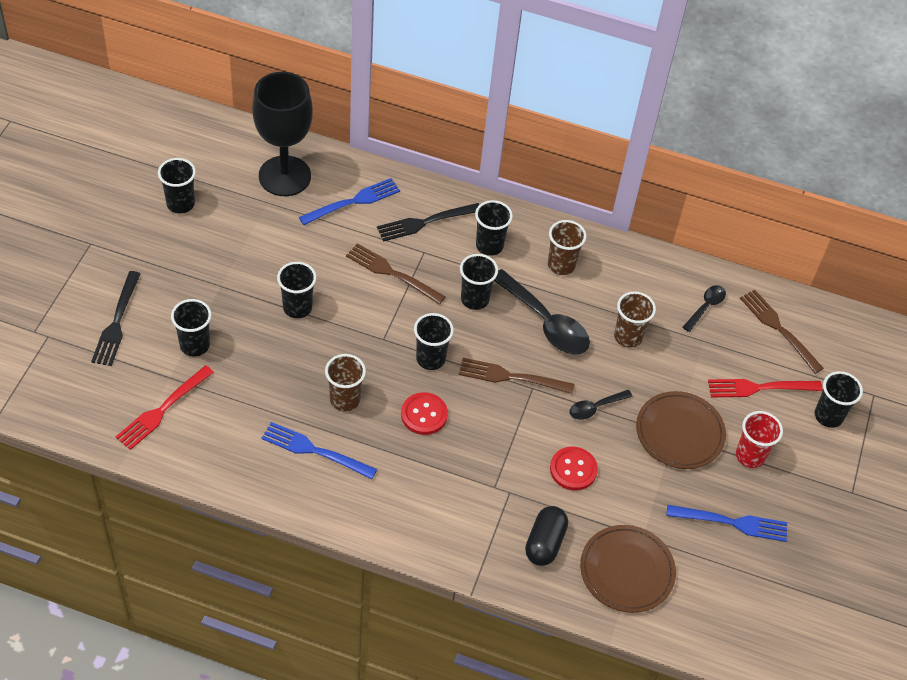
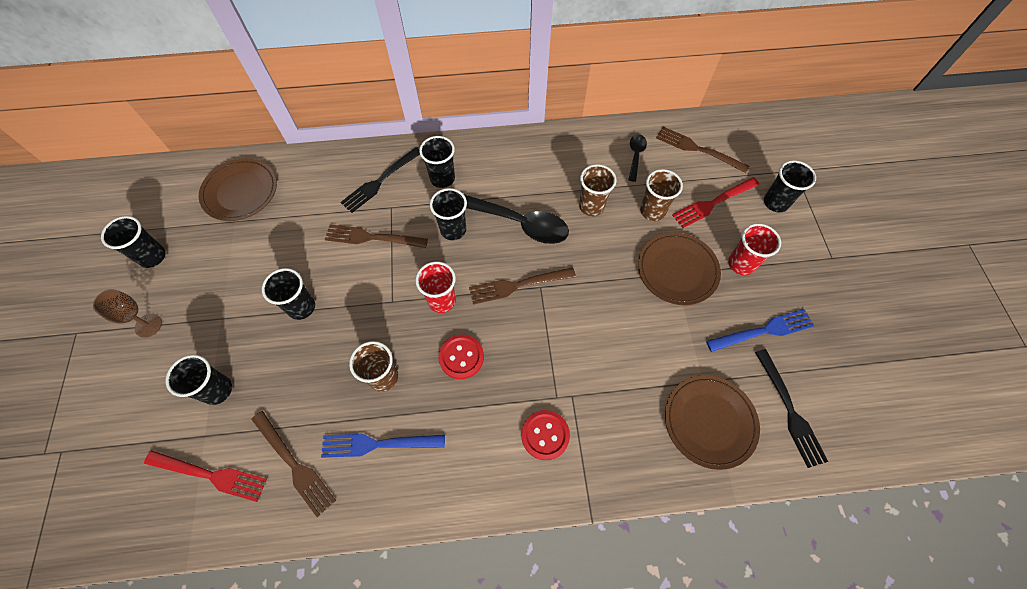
camera: 20 degrees left, 10 degrees up
(117, 322) = (129, 402): black fork -> black fork (789, 410)
(155, 264) = (148, 325): none -> brown goblet
(163, 409) = (210, 475): red fork -> red fork turned 90 degrees counterclockwise
(236, 433) = (294, 464): none -> brown fork
(284, 176) = (240, 192): black goblet -> brown plate
(353, 202) = (310, 189): blue fork -> none
(430, 359) = (442, 301): black cup -> red cup
(544, 543) = (627, 431): black capsule -> none
(561, 265) = (508, 170): brown cup -> brown cup (652, 211)
(573, 469) = (613, 346): red button -> red button (545, 435)
(595, 408) = (600, 280): black spoon -> none

